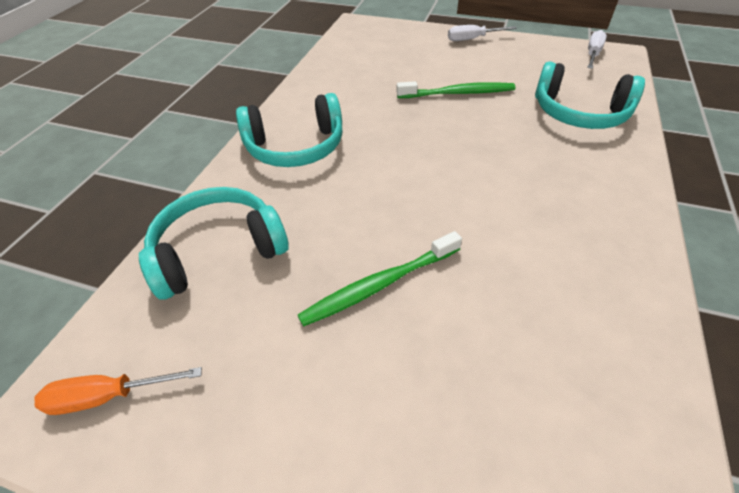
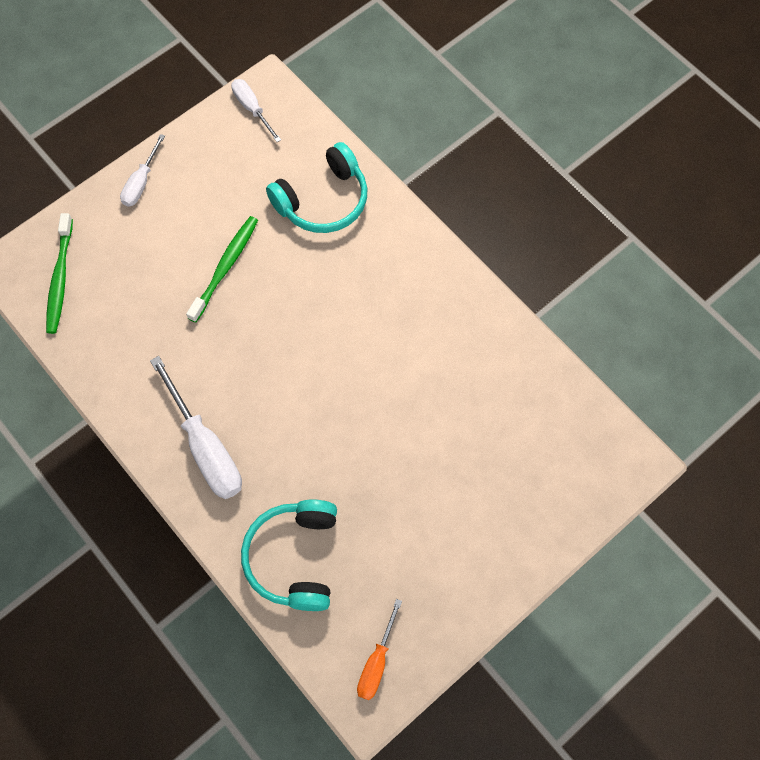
camera: 60 degrees left, 20 degrees up
(295, 147) = (205, 447): turquoise headphones -> white screwdriver
(379, 285) = (395, 466): green toothbrush -> green toothbrush (60, 279)

